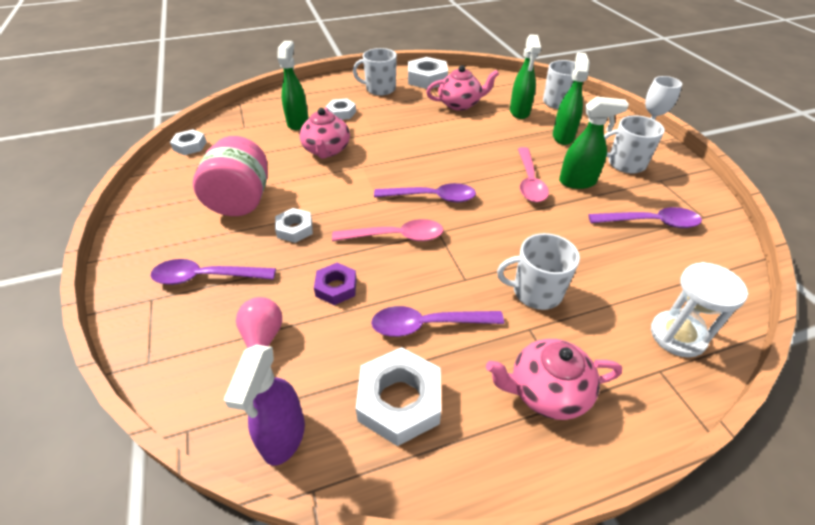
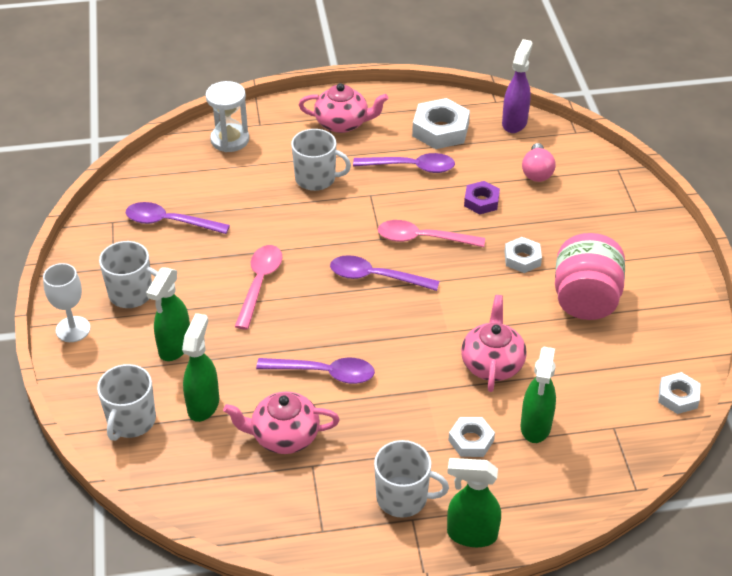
camera: 170 degrees left, 0 degrees up
(206, 277) = (595, 223): purple spoon -> purple spoon (324, 373)
(427, 79) = (314, 518): white nut -> none
(578, 182) = (206, 276): green spray bottle -> green spray bottle (471, 534)

